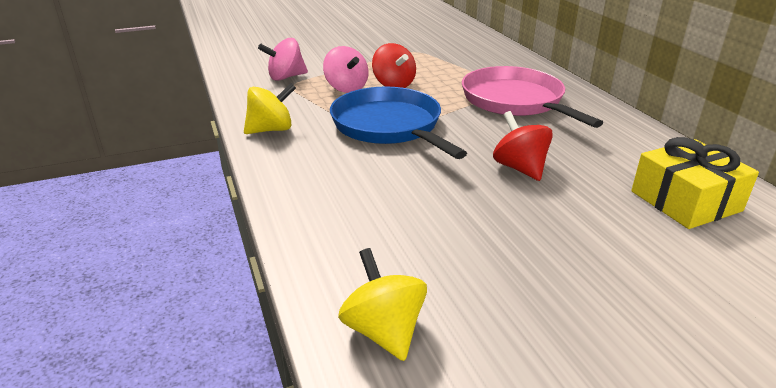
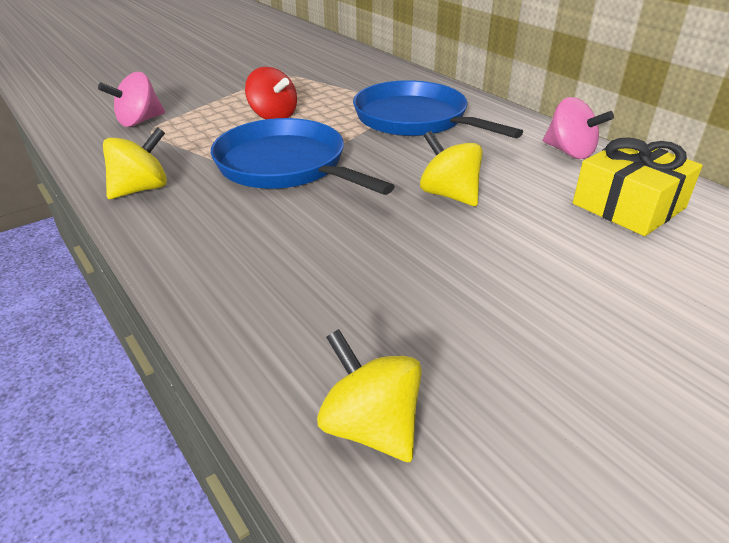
camera: 15 degrees left, 5 degrees up
(346, 88) = (218, 126): pink spinning top -> pink spinning top (570, 152)
(515, 101) = (414, 119): pink pan -> blue pan
(519, 168) = (449, 195): red spinning top -> yellow spinning top

